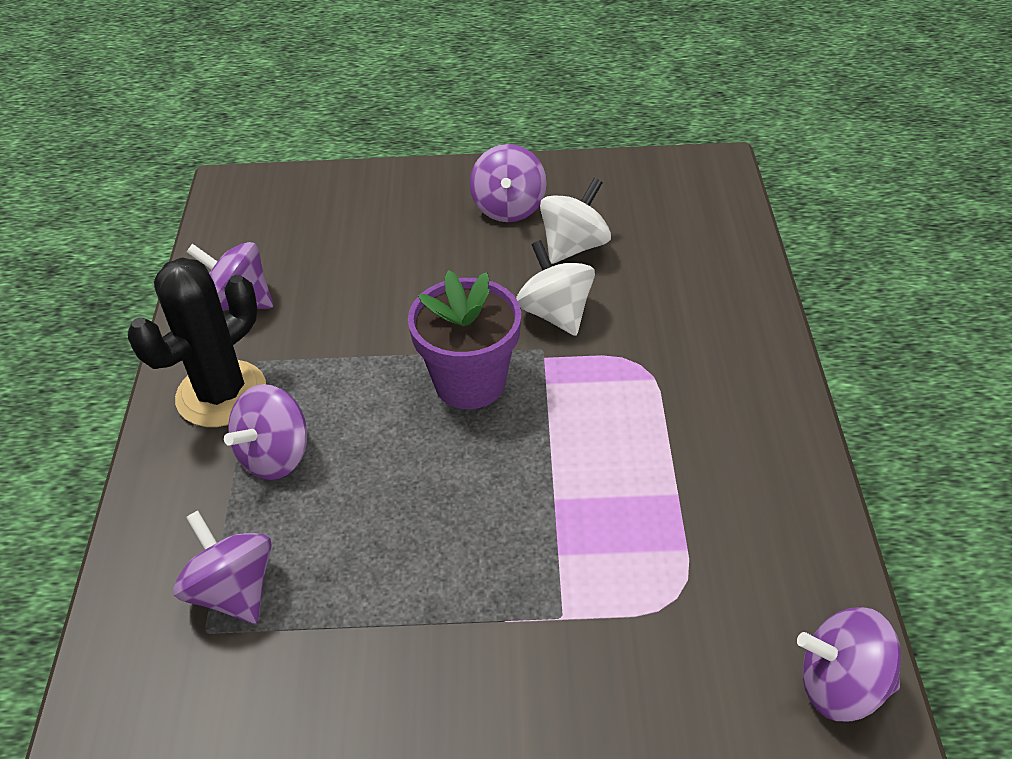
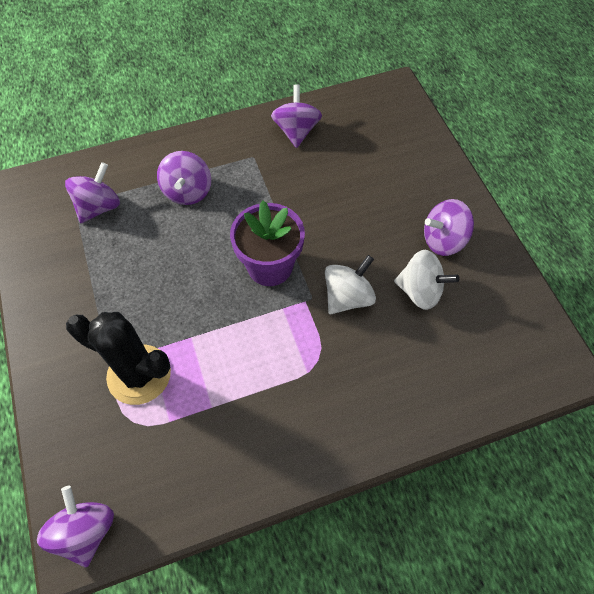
camera: 70 degrees right, 15 degrees up
(221, 394) = (224, 151): black cactus -> black cactus (139, 374)
(275, 456) = (188, 191): purple spinning top -> purple spinning top turned 105 degrees counterclockwise

